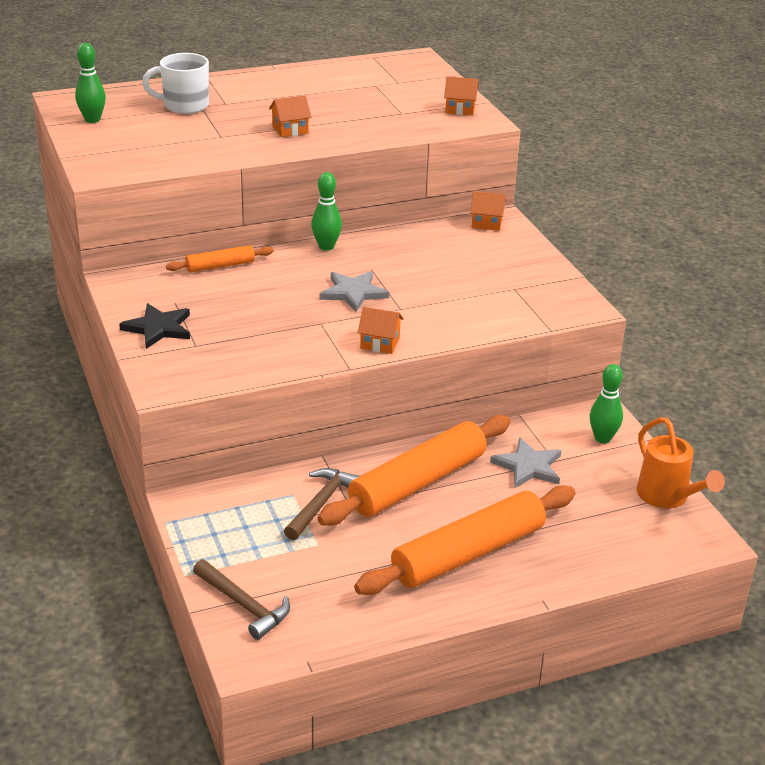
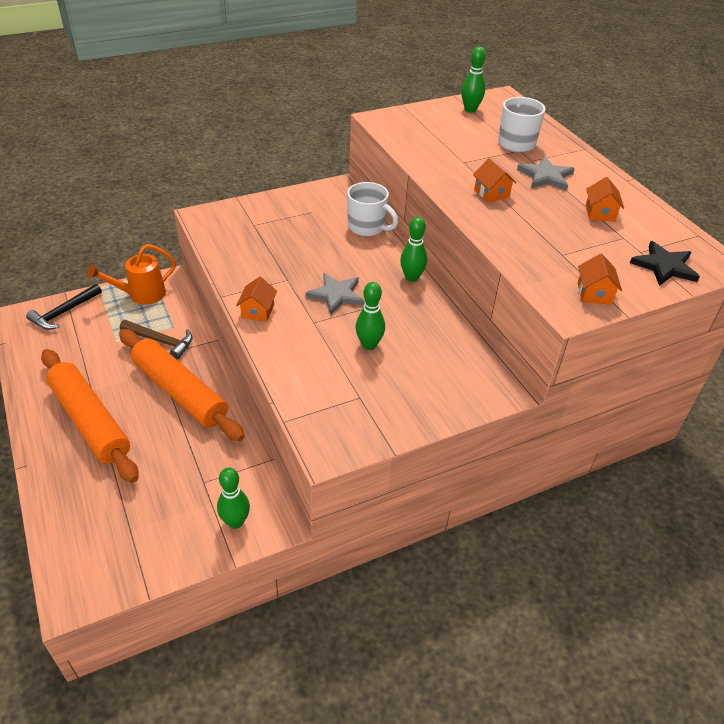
camera: 85 degrees right, 10 degrees up
(158, 328) = (275, 208): black star -> black star (664, 266)
(220, 266) = (367, 227): orange rolling pin -> white mug
(244, 605) = (64, 312): brown hammer -> black hammer
(438, 278) = (369, 345): none -> green bowling pin
(486, 223) = (490, 380): orange house -> orange house (600, 213)
(528, 466) = (196, 462): grey star -> grey star (546, 176)
(667, 497) = (140, 568): orange watering can -> orange watering can (141, 295)

